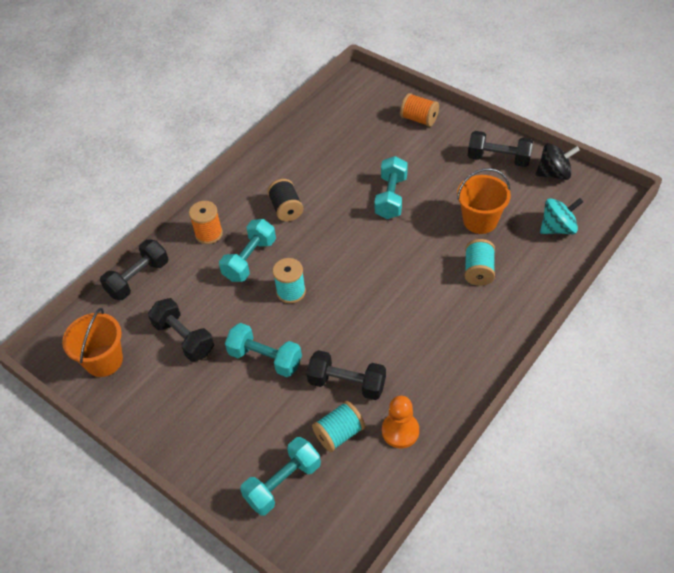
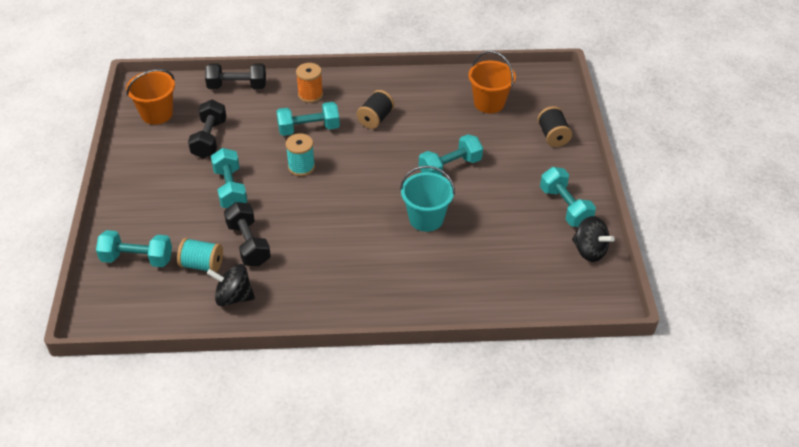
camera: 45 degrees right, 5 degrees down
(400, 431) = (233, 297): orange pawn -> black spinning top
(419, 119) = (553, 136): orange spool -> black spool
(432, 246) = (426, 218): none -> turquoise bucket
(478, 271) = (429, 259): turquoise spool -> none
(480, 221) = (483, 232): orange bucket -> orange bucket (489, 103)
(498, 159) = (565, 207): black dumbbell -> turquoise dumbbell
(558, 228) = (528, 285): turquoise spinning top -> none

